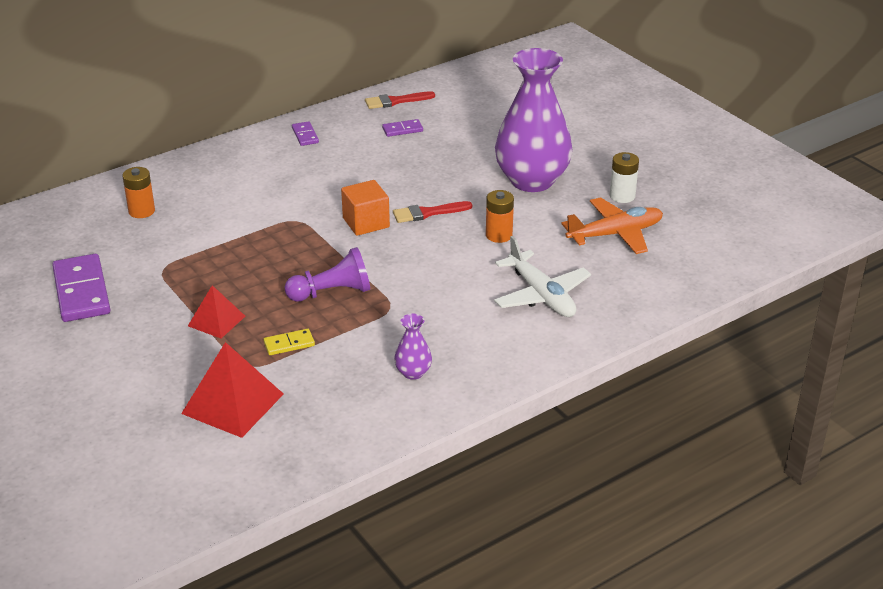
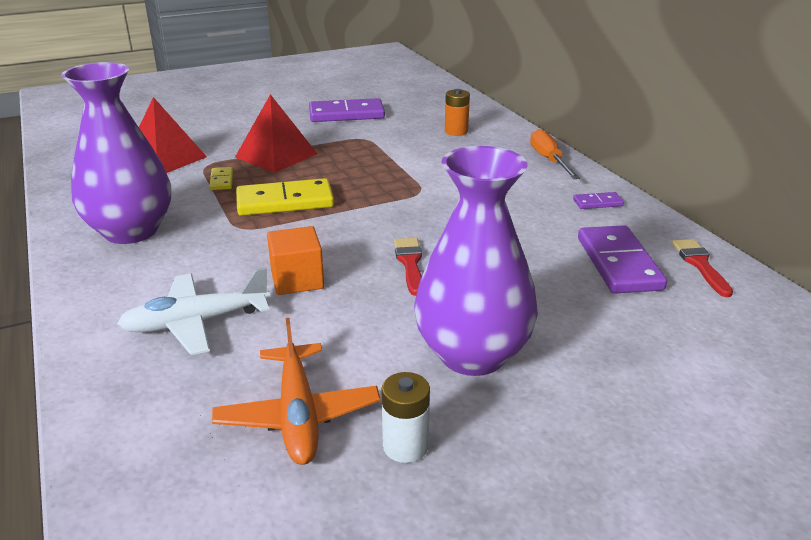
camera: 100 degrees right, 5 degrees down
(216, 321) = (276, 155): red pyramid -> red pyramid, size x1.64
(217, 157) = (549, 160): none -> orange screwdriver
(332, 292) = (285, 202): purple pawn -> yellow domino
(366, 222) = (402, 225): orange cube -> orange cube (297, 280)
(402, 130) = (619, 263): purple domino -> purple domino, size x2.08
(413, 372) = (131, 231): purple vase -> purple vase, size x2.46
(499, 235) = (341, 308): orange battery -> none

